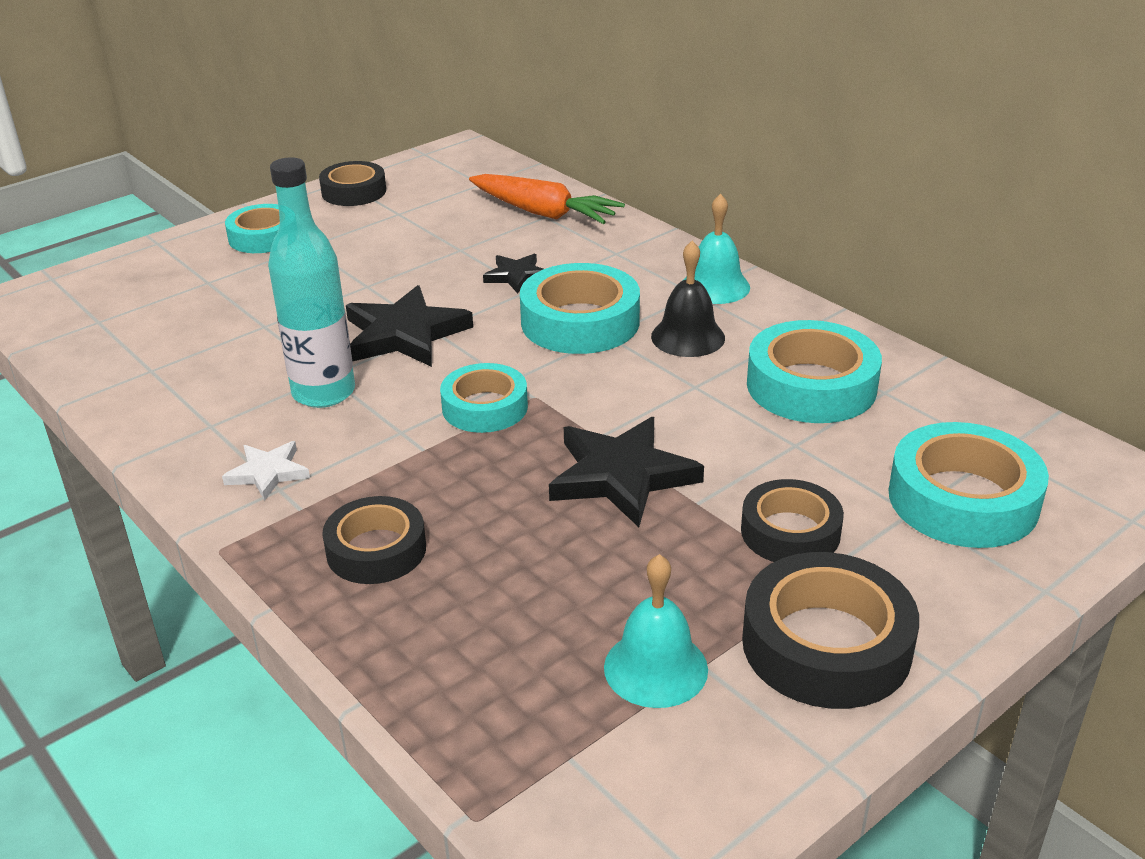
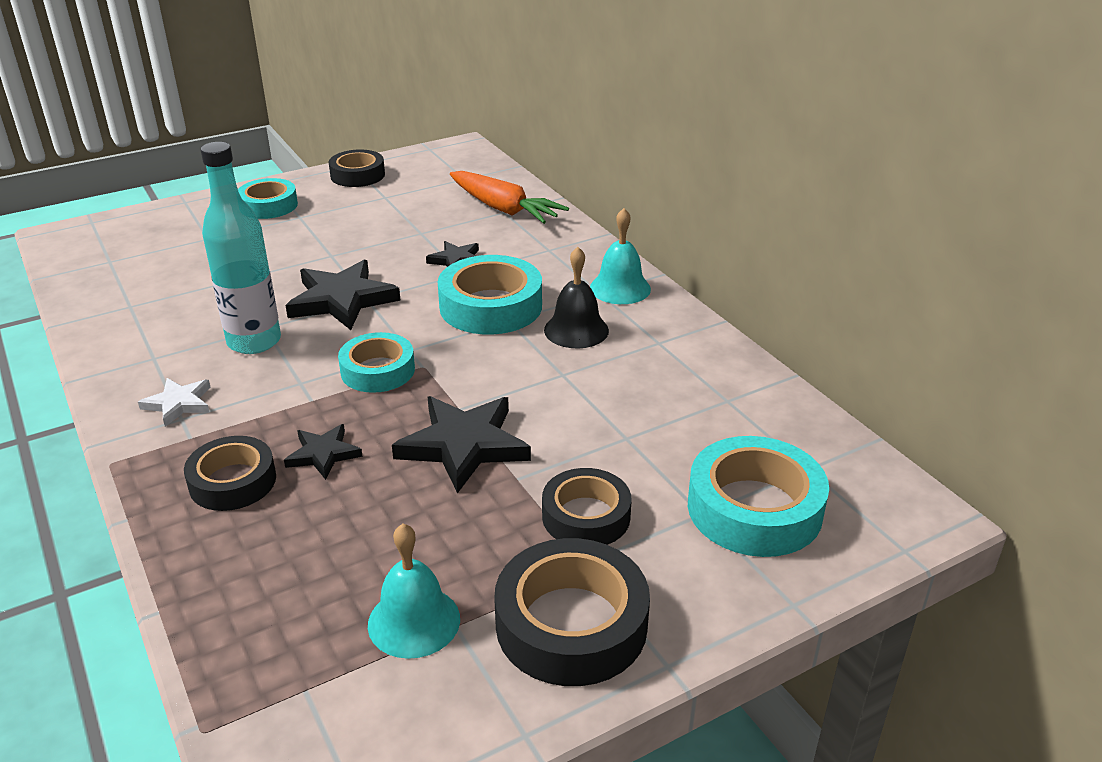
camera: 10 degrees right, 0 degrees up
(467, 506) = (323, 454): none -> black star
(811, 386) = (664, 386): turquoise tape -> none

